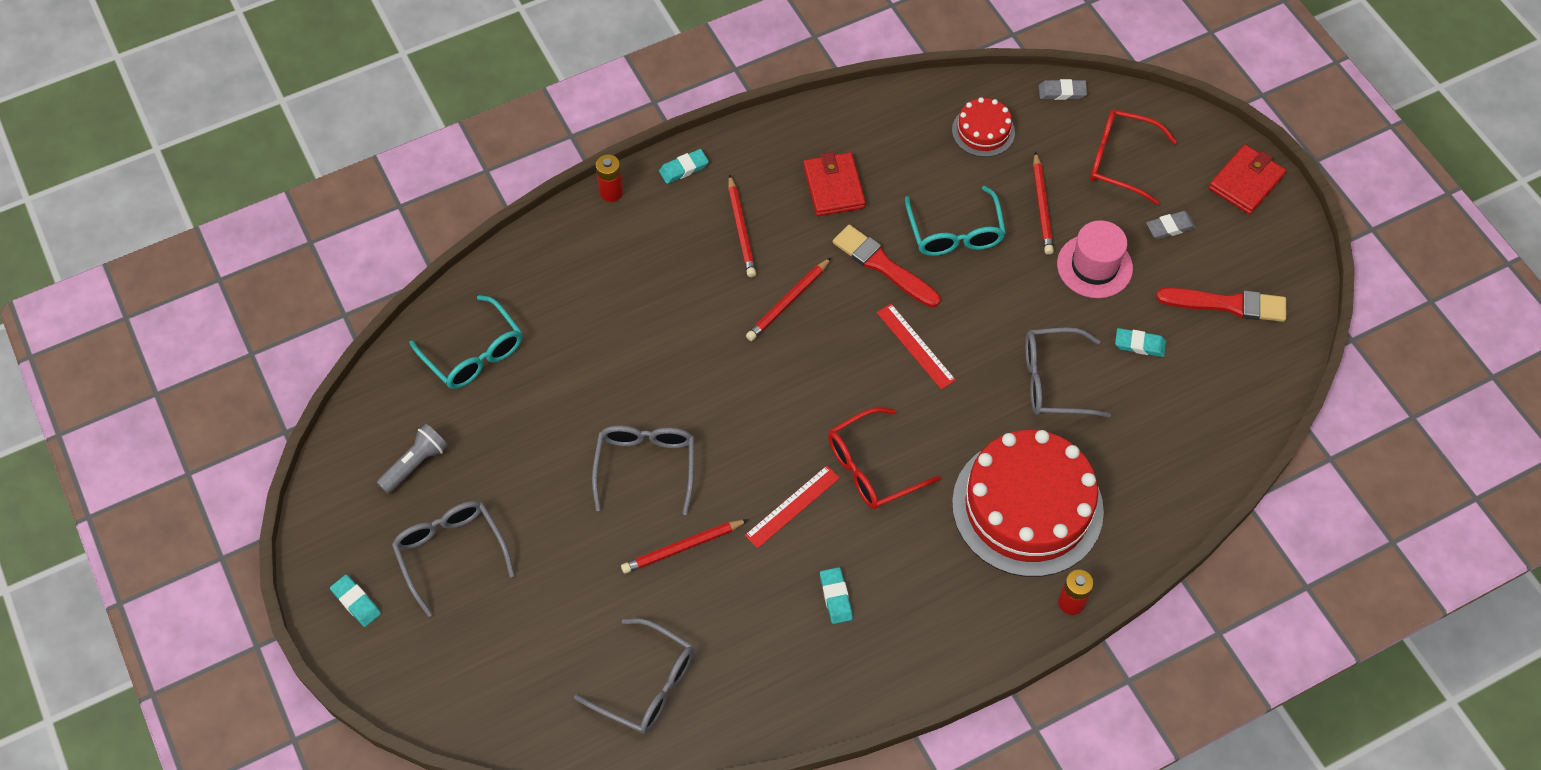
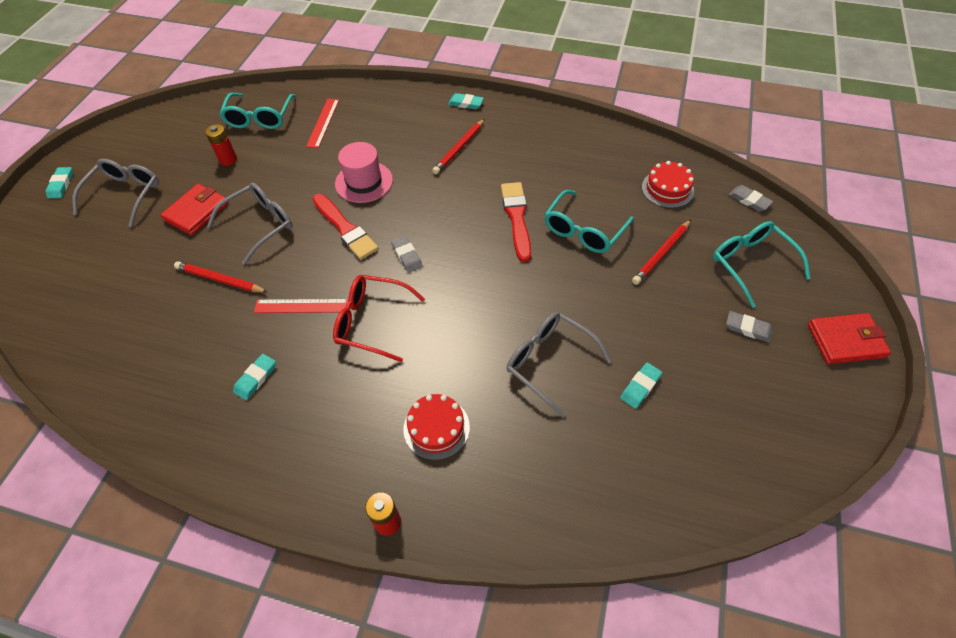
camera: 45 degrees right, 5 degrees down
(415, 464) = (169, 146): grey flashlight -> none
(611, 192) = (416, 92): red battery -> red battery (228, 159)
(646, 684) = (105, 335): grey glasses -> none
(788, 302) = (438, 199): red pencil -> none
(828, 383) = (407, 256): none -> grey eraser
(834, 187) = (537, 161): red wallet -> red wallet (197, 212)
(915, 346) = (483, 274): red ruler -> red ruler (323, 123)
(1027, 507) = (436, 428): red cake -> red cake, size x0.47
(1094, 266) = (660, 313): pink hat -> pink hat (364, 182)
(1121, 161) = (751, 264): red glasses -> turquoise glasses
(1139, 344) = (640, 387): turquoise eraser -> turquoise eraser turned 75 degrees clockwise
(1227, 304) = (743, 412): red brush -> red brush (345, 228)

